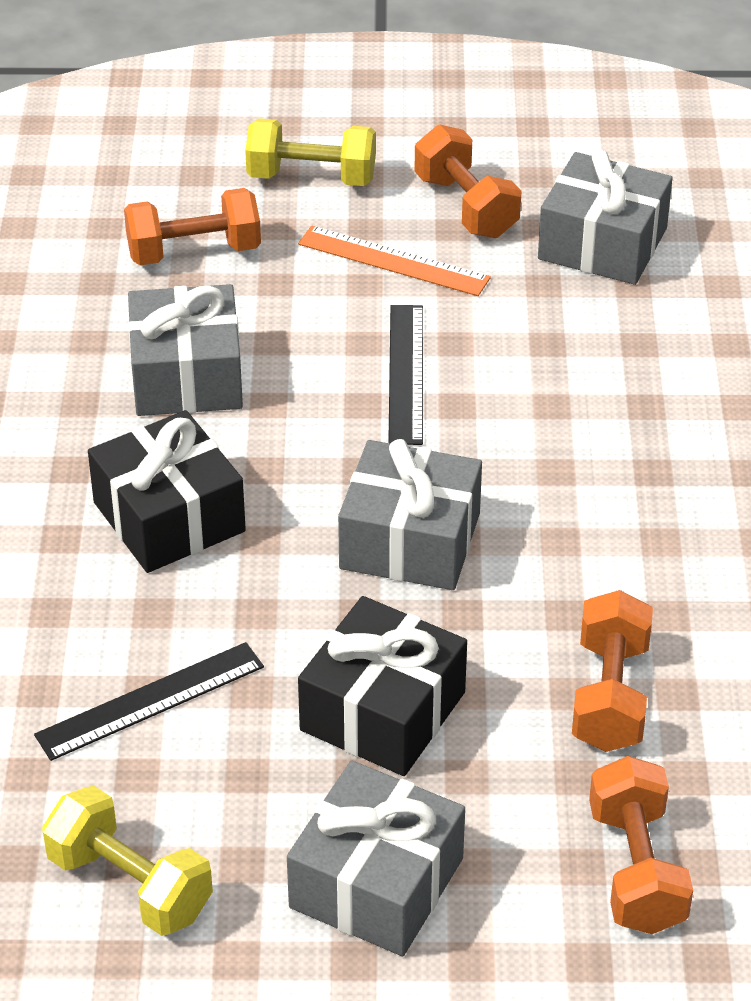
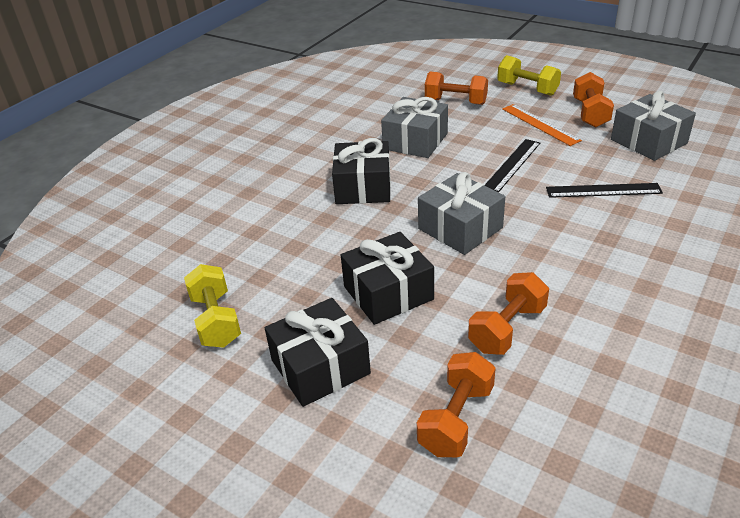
camera: 35 degrees right, 5 degrees down
(150, 700) = (292, 251): black ruler -> black ruler (603, 190)
(376, 883) = (320, 366): grey gift -> black gift

